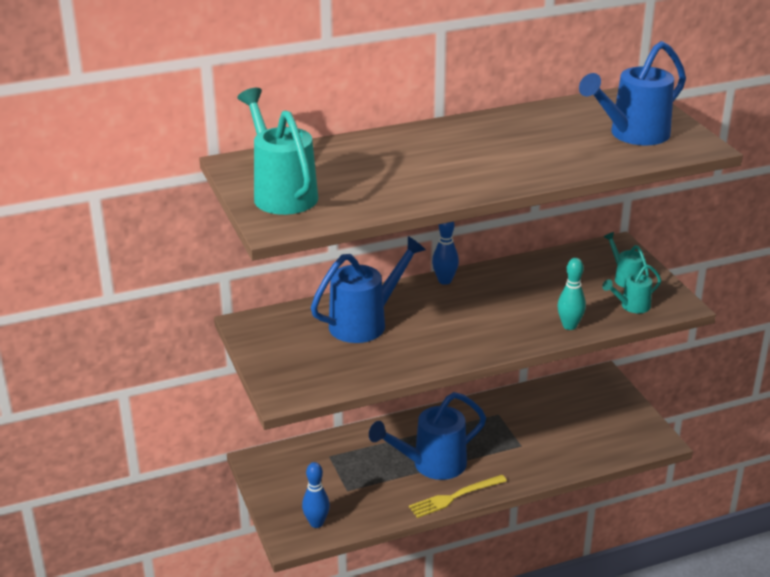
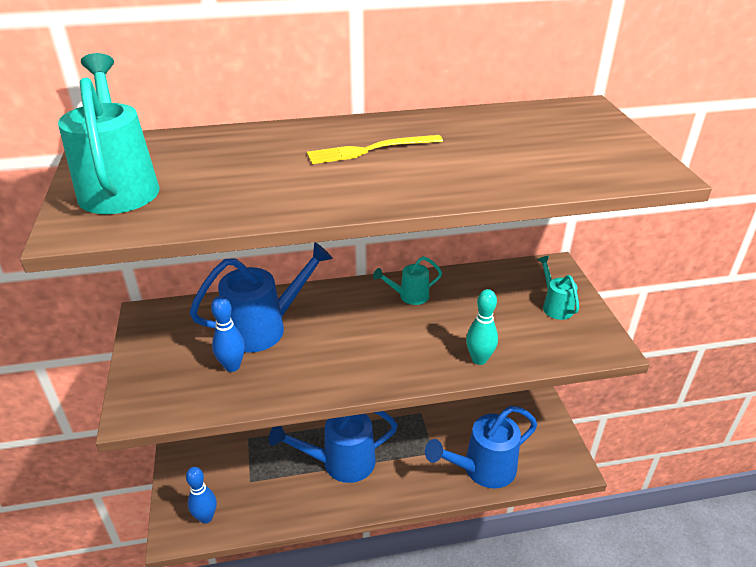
camera: 10 degrees right, 5 degrees up
(445, 281) = (365, 288): blue bowling pin -> blue bowling pin (232, 366)
(455, 497) = (351, 506): yellow fork -> yellow fork (371, 150)
(631, 306) = (554, 342): turquoise watering can -> turquoise watering can (409, 296)
(633, 135) = (574, 151): blue watering can -> blue watering can (482, 469)

